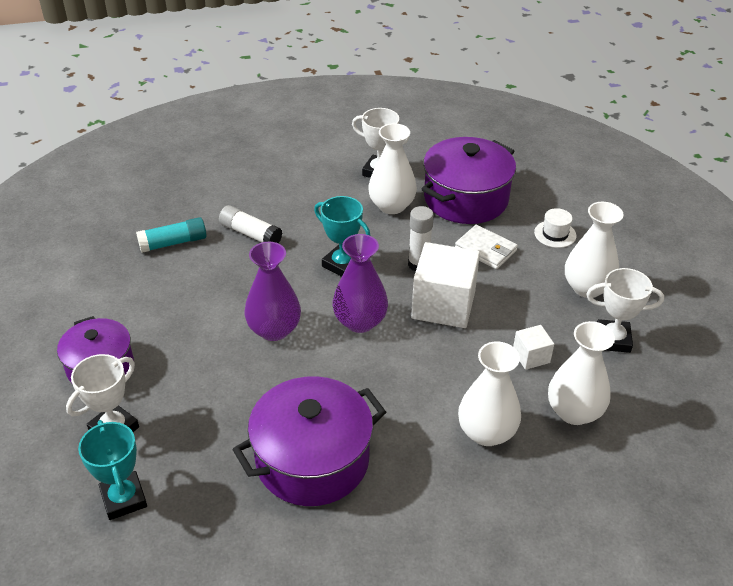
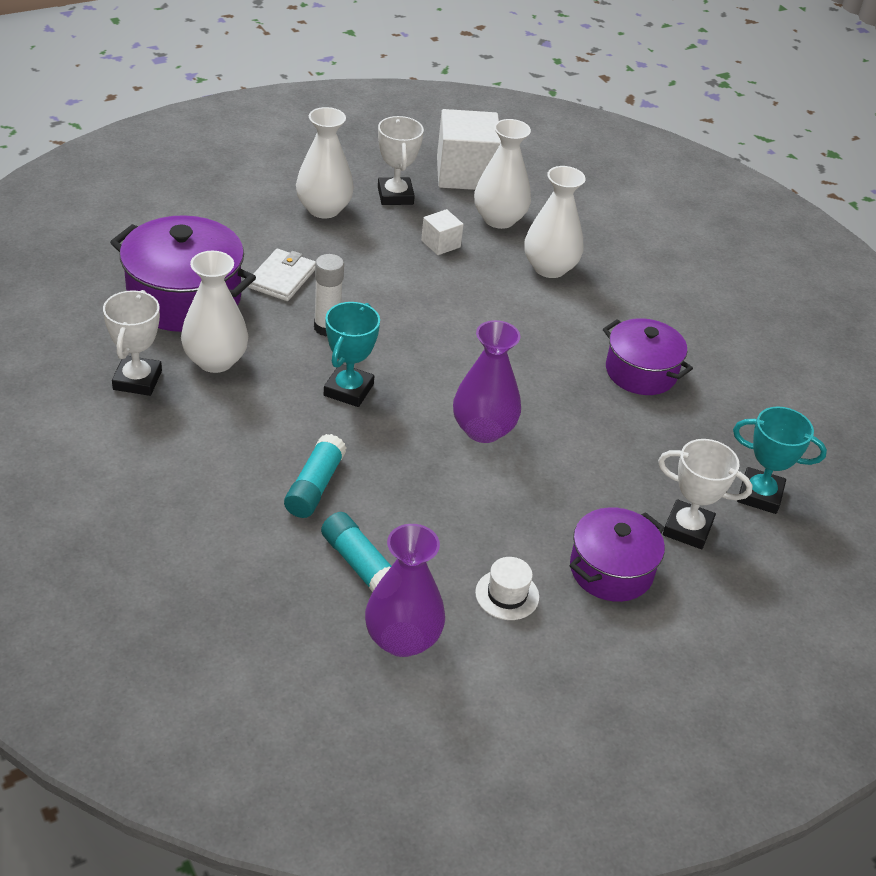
camera: 110 degrees left, 0 degrees up
(124, 499) = (759, 495): turquoise trophy -> turquoise trophy turned 60 degrees clockwise
(250, 234) = (314, 486): white glue stick -> turquoise glue stick
(312, 460) = (641, 372): purple pot -> purple pot, size x0.64
(360, 321) = (441, 363): purple vase -> purple vase (402, 639)
(443, 305) = (389, 304): white cube -> white cube (465, 174)
(555, 234) = (237, 229): white hat -> white hat (507, 595)

